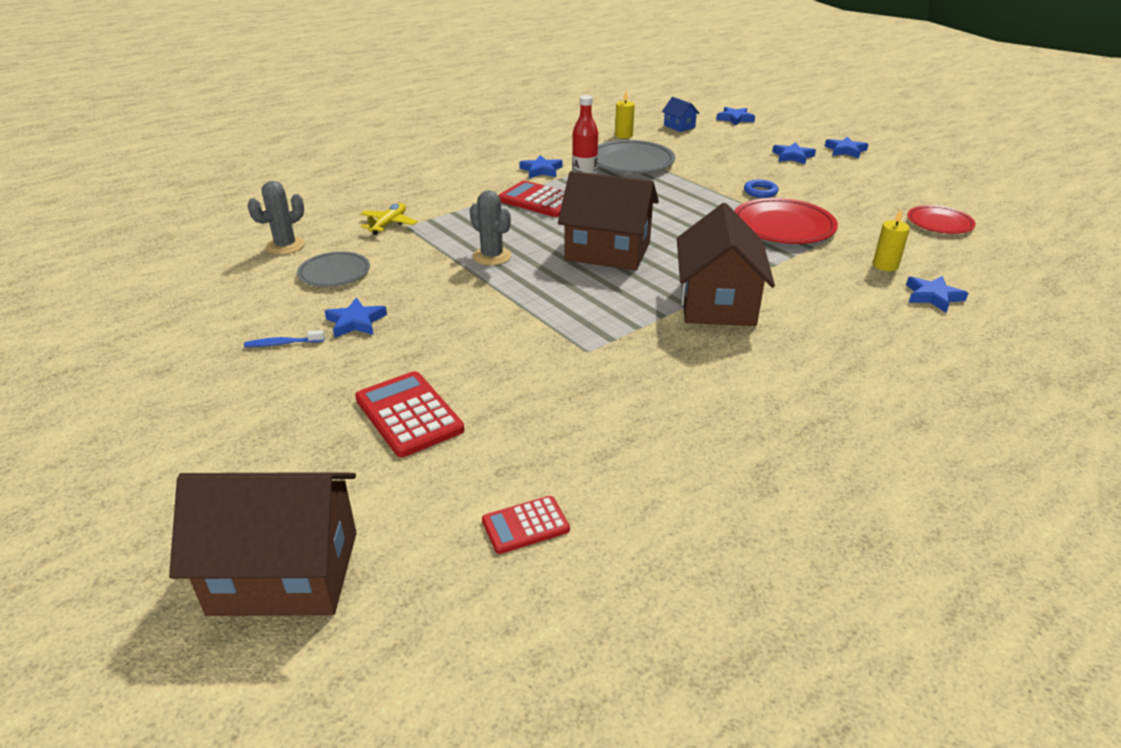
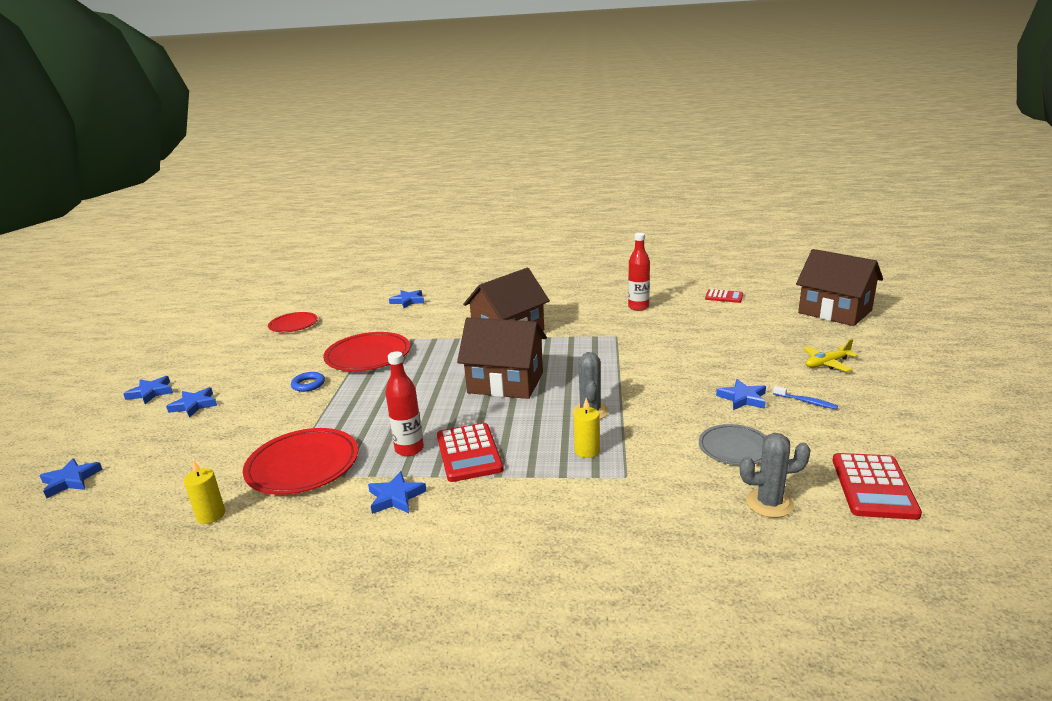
camera: 135 degrees left, 10 degrees down
(389, 224) = (640, 487): yellow plane -> yellow plane (827, 363)
(409, 414) = (744, 340): red calculator -> red calculator (873, 487)
(607, 251) = (505, 383): brown house -> brown house turned 45 degrees counterclockwise
(631, 161) = (303, 465): grey plate -> red plate
(633, 423) = (638, 307): none -> red bottle
(679, 126) = (136, 499): blue house -> none
(885, 265) = (385, 318): yellow candle -> yellow candle (587, 451)

